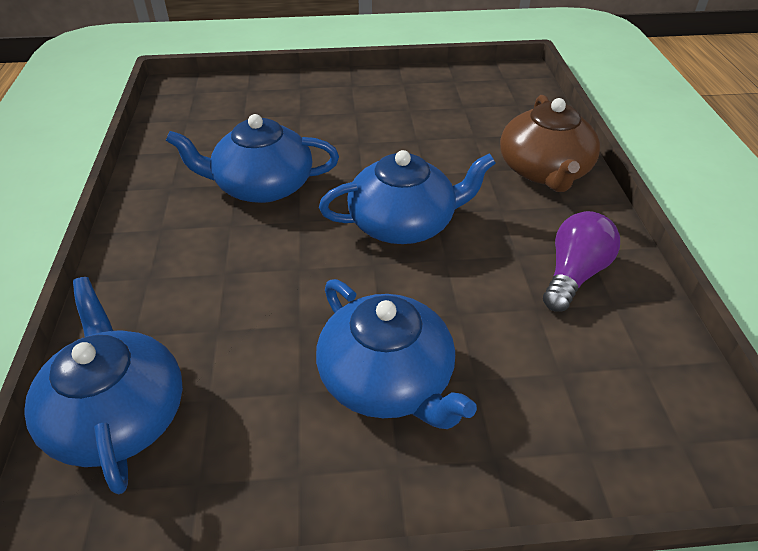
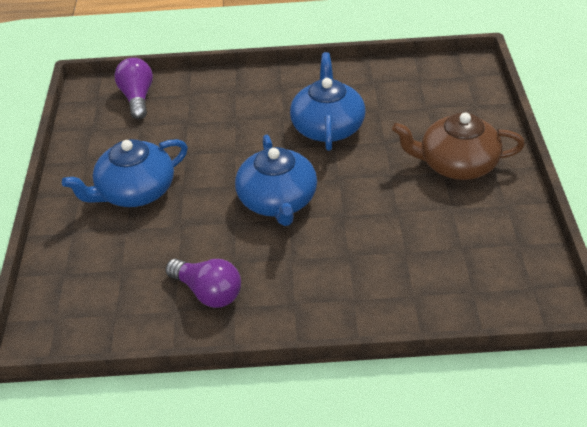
camera: 95 degrees right, 0 degrees up
(118, 415) = (137, 98): blue teapot -> purple light bulb
(544, 170) = (348, 296): brown teapot -> brown teapot (457, 164)

